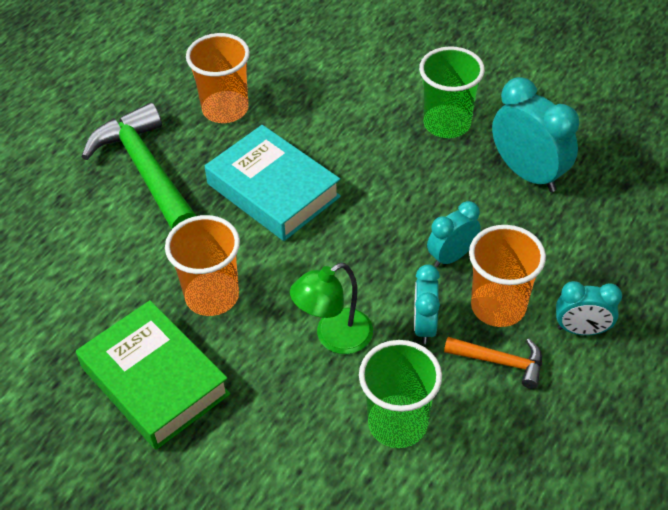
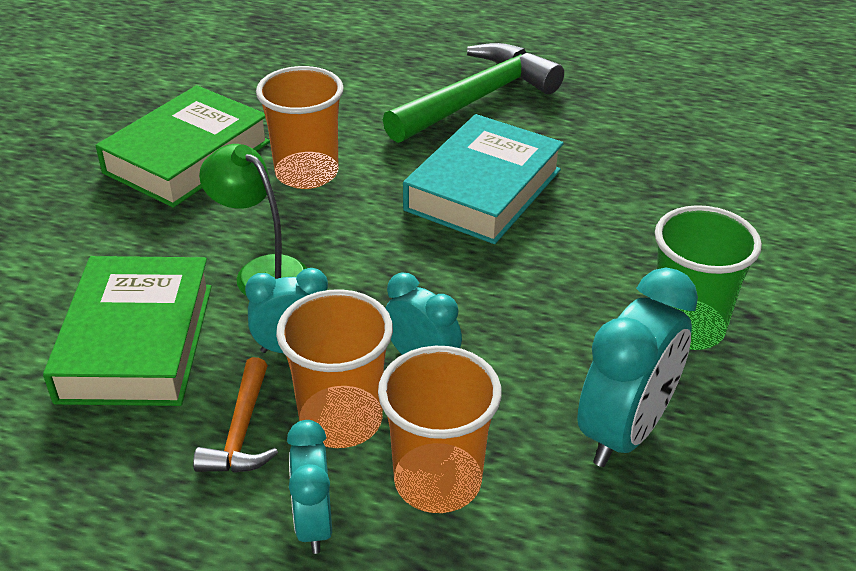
camera: 75 degrees right, 10 degrees down
(225, 109) = (602, 133): orange cup -> orange cup (437, 481)
(397, 423) = (136, 342): green cup -> green book

